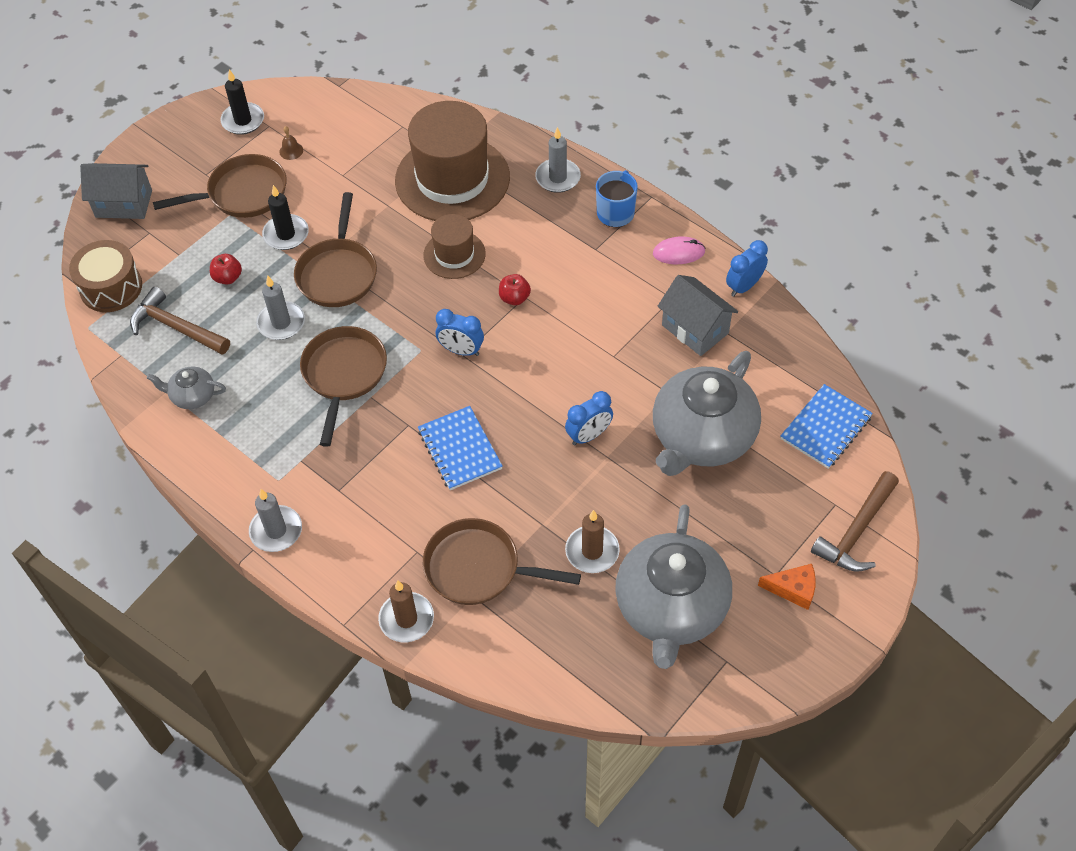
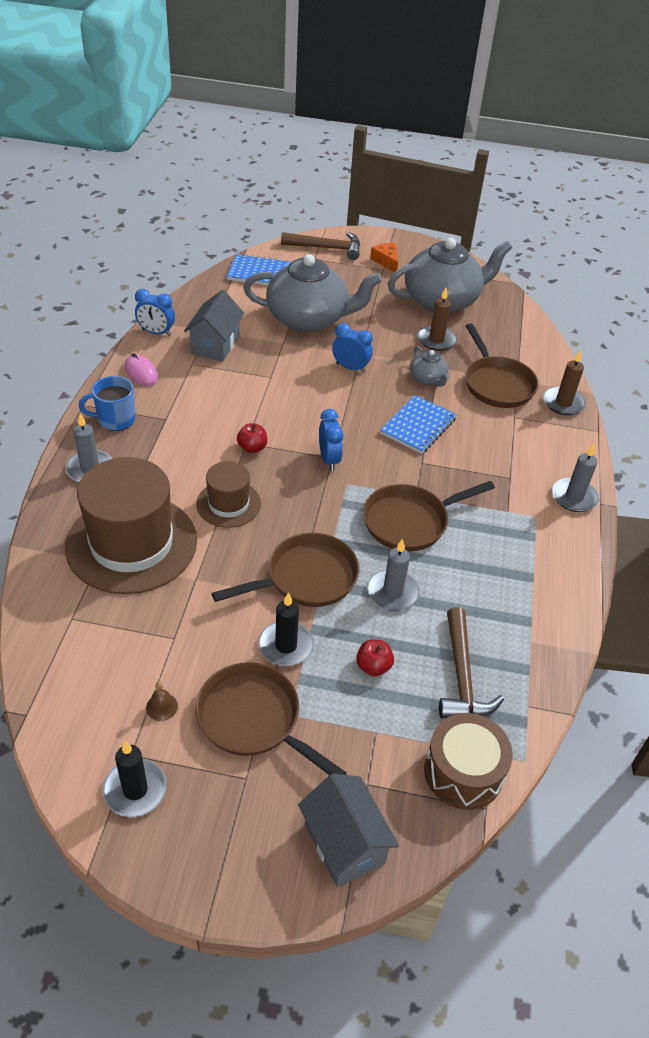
camera: 125 degrees left, 10 degrees down
(192, 396) = (518, 618): grey teapot -> grey teapot (428, 378)

